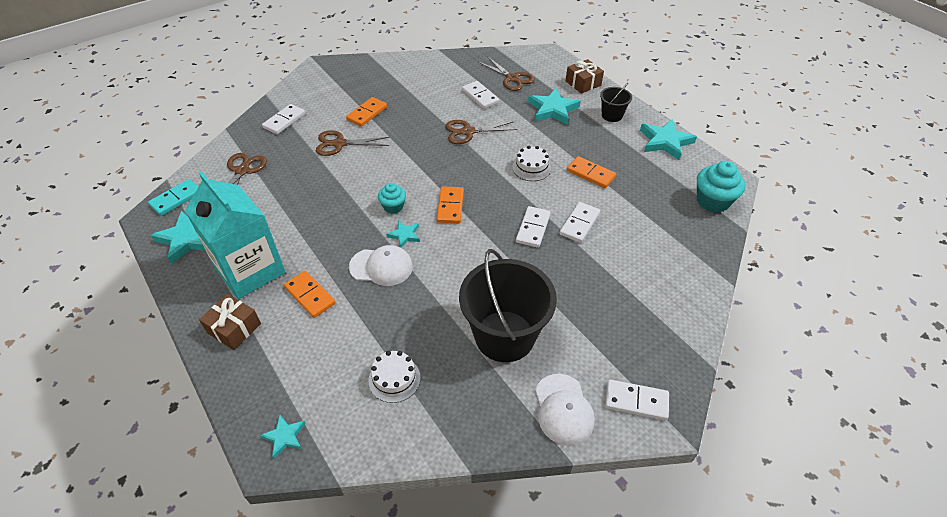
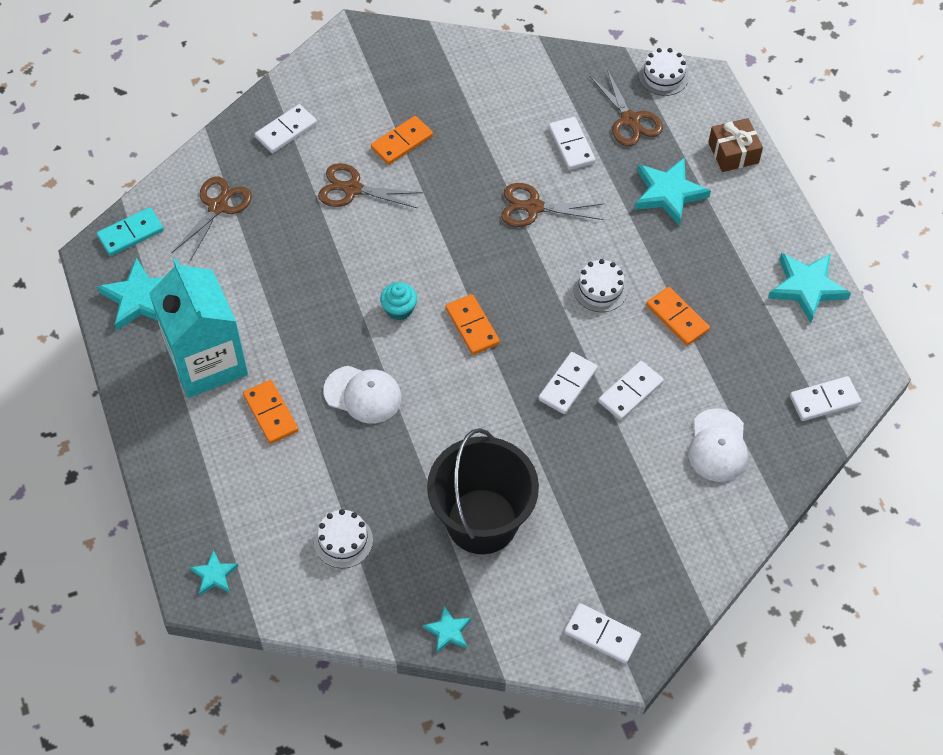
camera: 15 degrees right, 10 degrees up
(234, 328) = (179, 435): brown gift -> none
(404, 235) = (402, 356): turquoise star -> turquoise star (448, 631)
(450, 206) = (472, 326): orange domino -> orange domino turned 45 degrees counterclockwise
(523, 55) = (663, 76): none -> white cake
(563, 409) = (517, 622): white cap -> white cap (718, 446)
(612, 115) = (750, 223): black bucket -> none
(712, 201) = (824, 400): turquoise cupcake -> white domino

